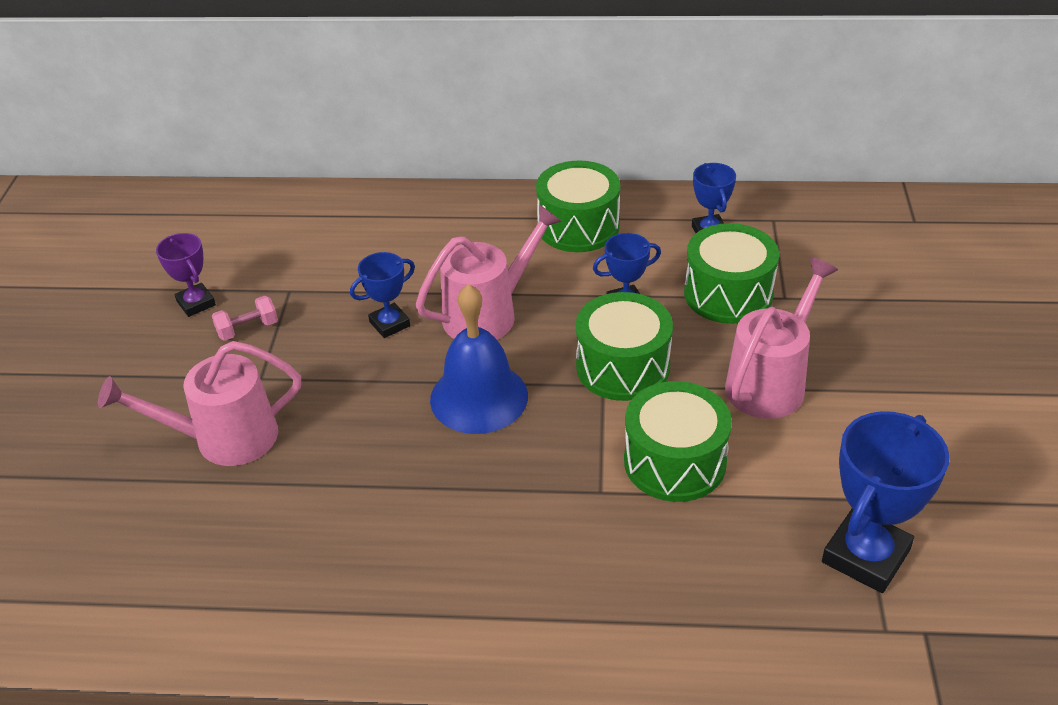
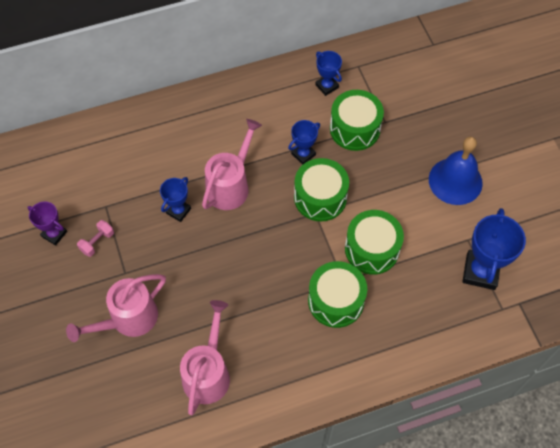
camera: 25 degrees left, 20 degrees up
(479, 397) = (253, 244): blue bell -> blue bell (455, 181)
(578, 226) = (251, 104): green drum -> green drum (336, 301)
(771, 382) = (399, 182): pink watering can -> pink watering can (208, 372)

